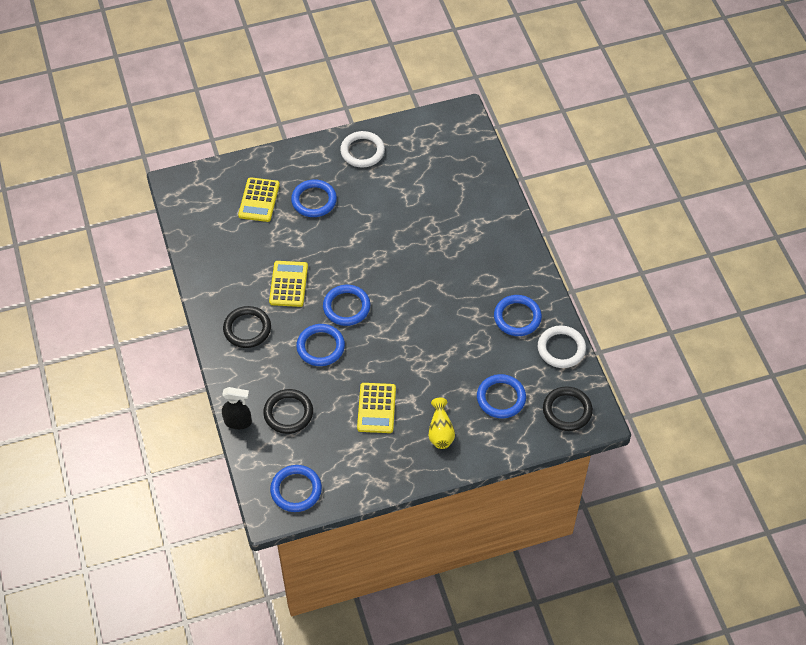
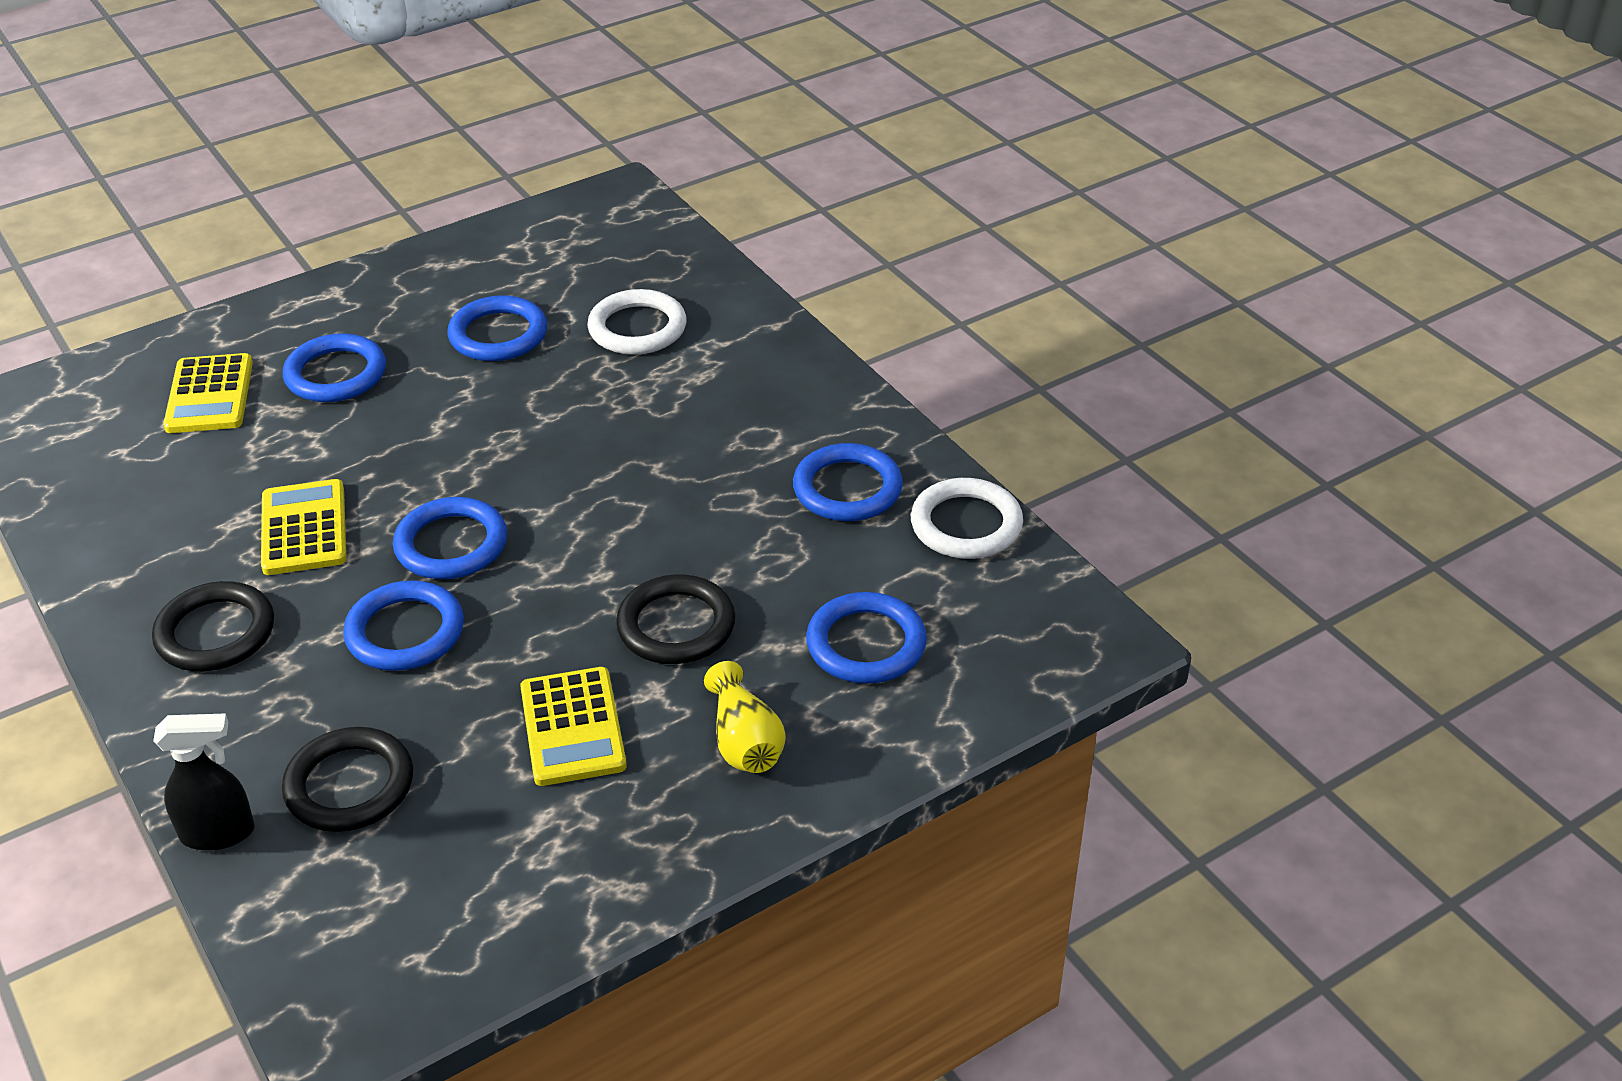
camera: 15 degrees left, 15 degrees down
(296, 490) = (402, 957): blue ring -> blue ring (498, 335)
(362, 151) = (426, 280): white ring -> white ring (637, 328)
(567, 410) = (1027, 636): black ring -> black ring (676, 625)

